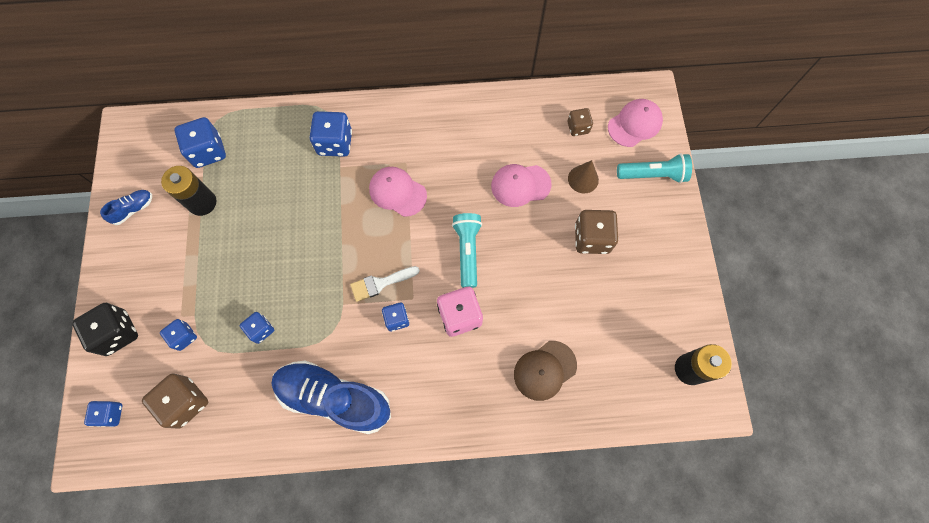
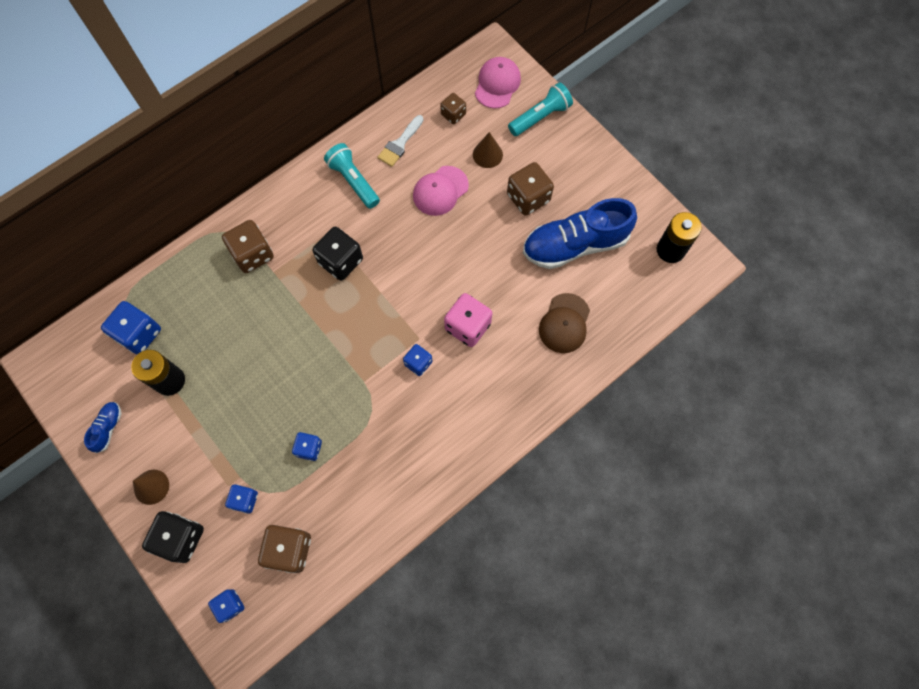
camera: 35 degrees left, 0 degrees up
(128, 277) = (151, 487): none -> brown cone
(334, 398) = (414, 458): blue shoe -> blue shoe (575, 245)
(335, 143) = (253, 254): blue dice -> brown dice
(380, 283) = (383, 344): white brush -> white brush (400, 144)
(397, 192) = (340, 261): pink cap -> black dice
(467, 251) = (436, 272): turquoise flashlight -> turquoise flashlight (353, 181)

